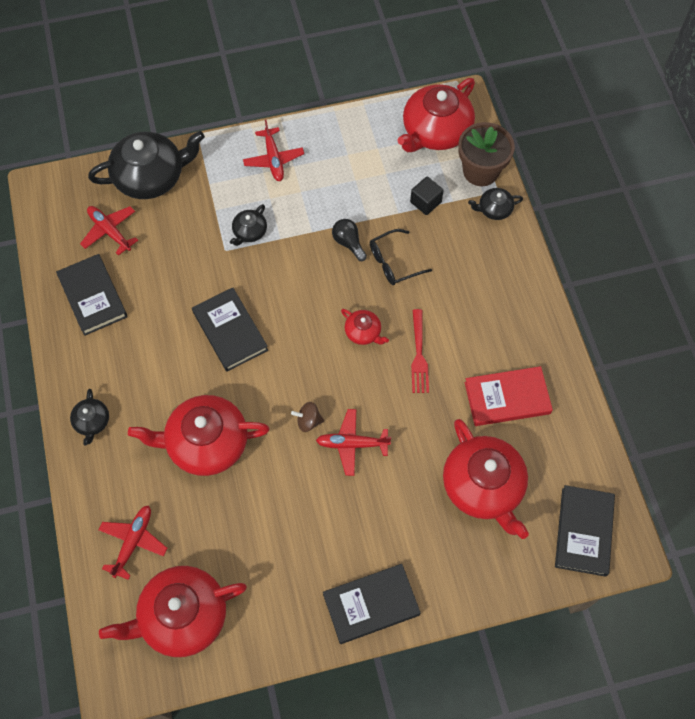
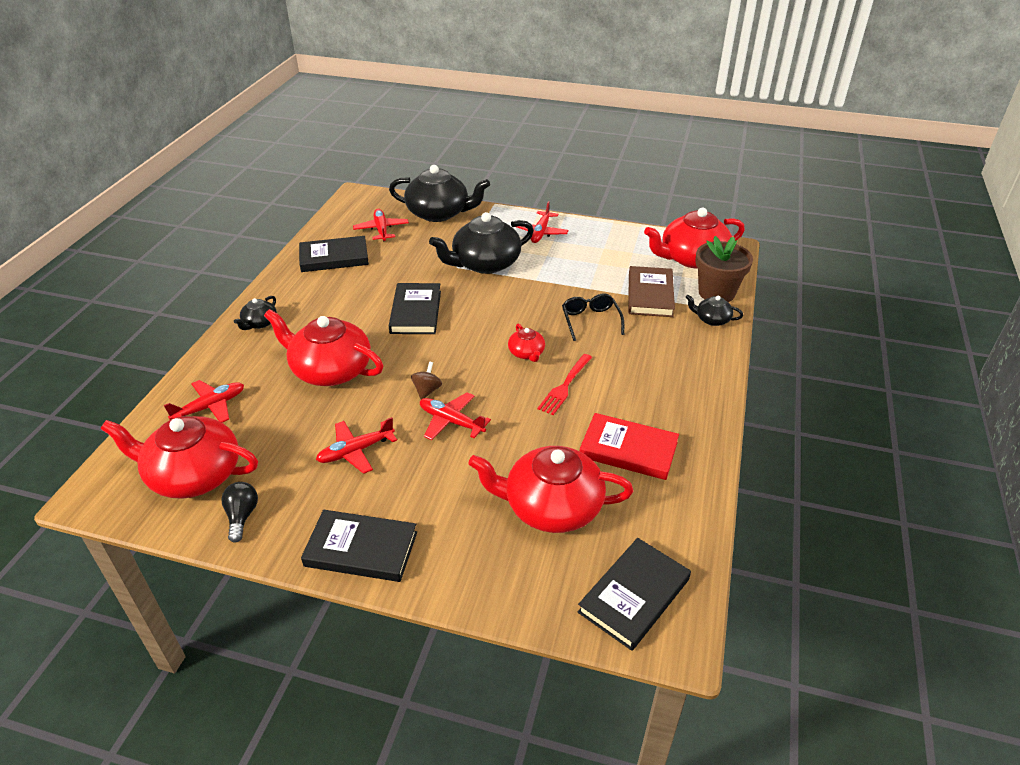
camera: 30 degrees right, 25 degrees down
(93, 296) = (334, 257): black book -> black book turned 75 degrees clockwise
(249, 232) = (485, 263): black teapot -> black teapot, size x2.12
(297, 518) = (355, 451): none -> red plane
(308, 421) = (427, 390): brown spinning top -> brown spinning top turned 75 degrees clockwise
(348, 243) = (561, 296): black light bulb -> black light bulb (242, 516)
(393, 263) = (590, 320): black glasses -> black glasses turned 75 degrees clockwise
(425, 202) = (650, 295): black cube -> brown book
(483, 486) = (551, 506): red teapot -> red teapot turned 90 degrees clockwise

